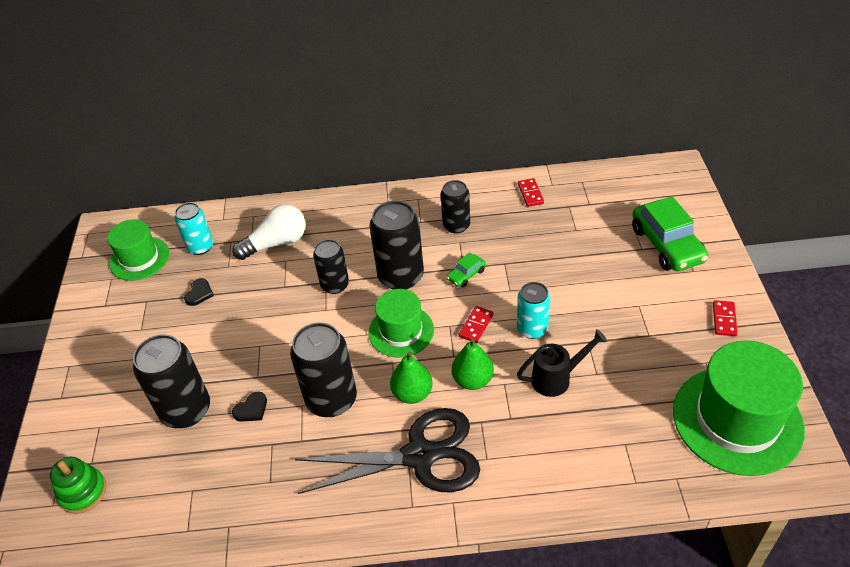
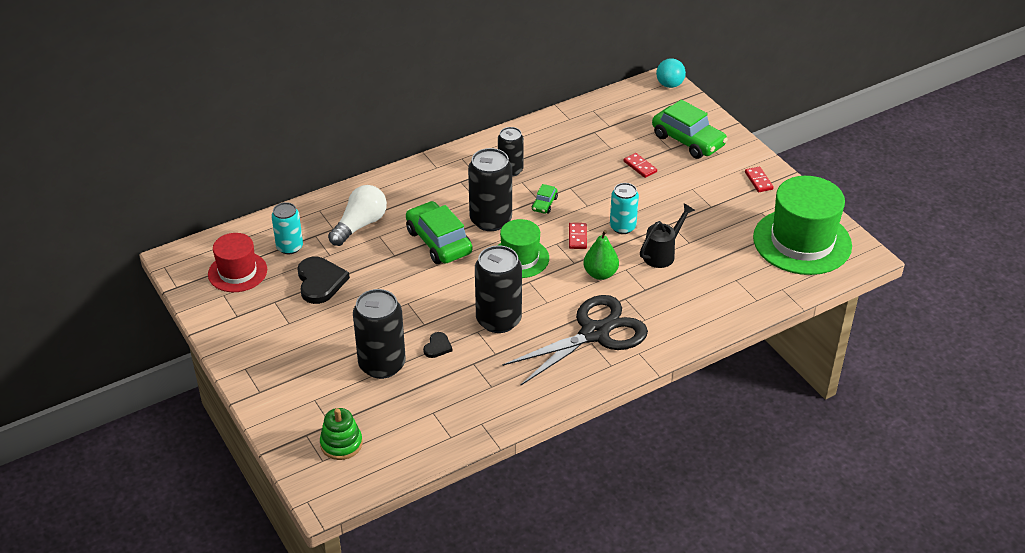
camera: 30 degrees left, 5 degrees down
(139, 258) = (237, 272): green hat -> red hat
(199, 293) = (320, 282): black heart -> black heart, size x1.93
(335, 285) = (438, 242): black can -> green car
(412, 393) = (560, 296): green pear -> none
(530, 194) = (556, 130): red domino -> red domino (640, 167)
(683, 174) = (669, 85): none -> turquoise ball

